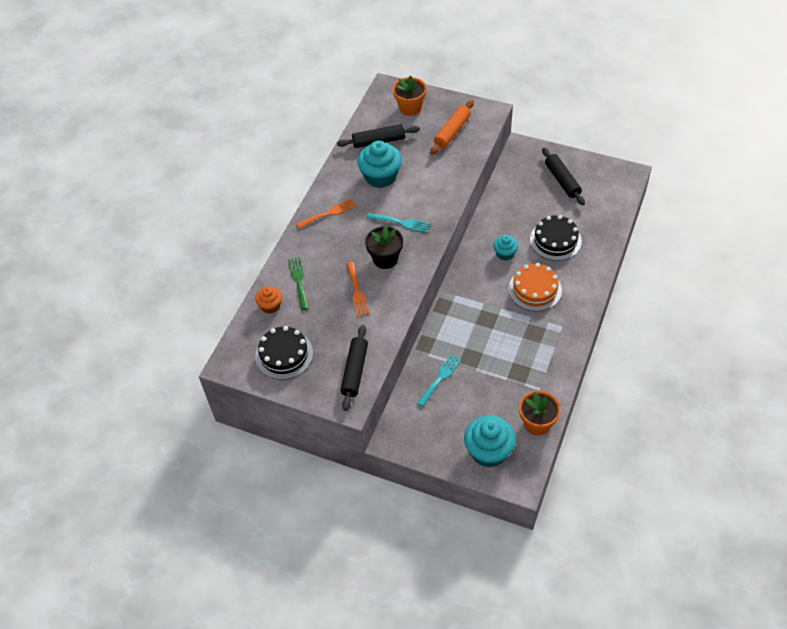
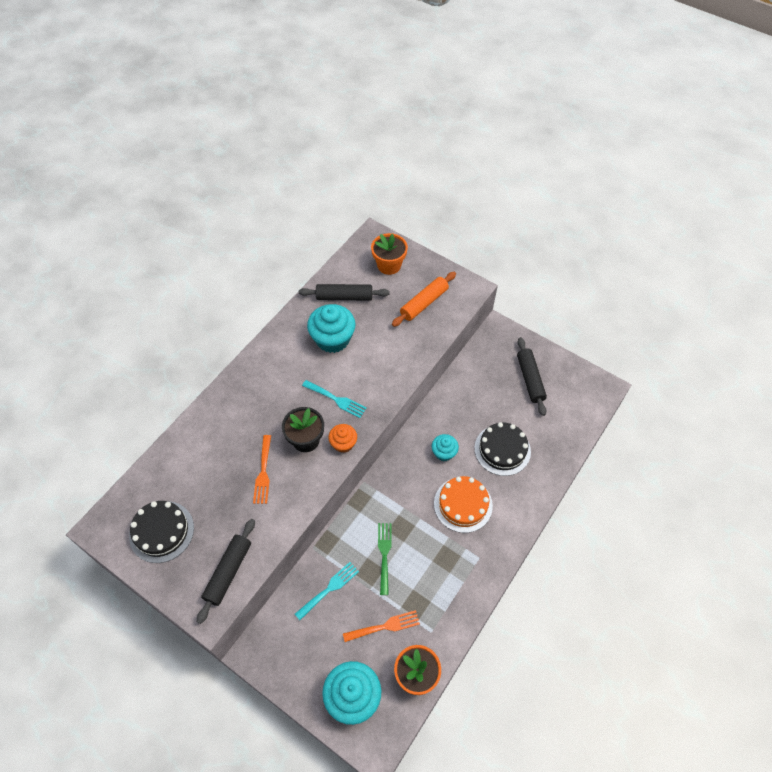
camera: 10 degrees right, 5 degrees up
(270, 306) = (168, 467): orange cupcake -> orange cupcake (343, 443)
(298, 281) = (207, 444): green fork -> green fork (384, 554)
(328, 213) = (265, 370): orange fork -> orange fork (385, 626)

